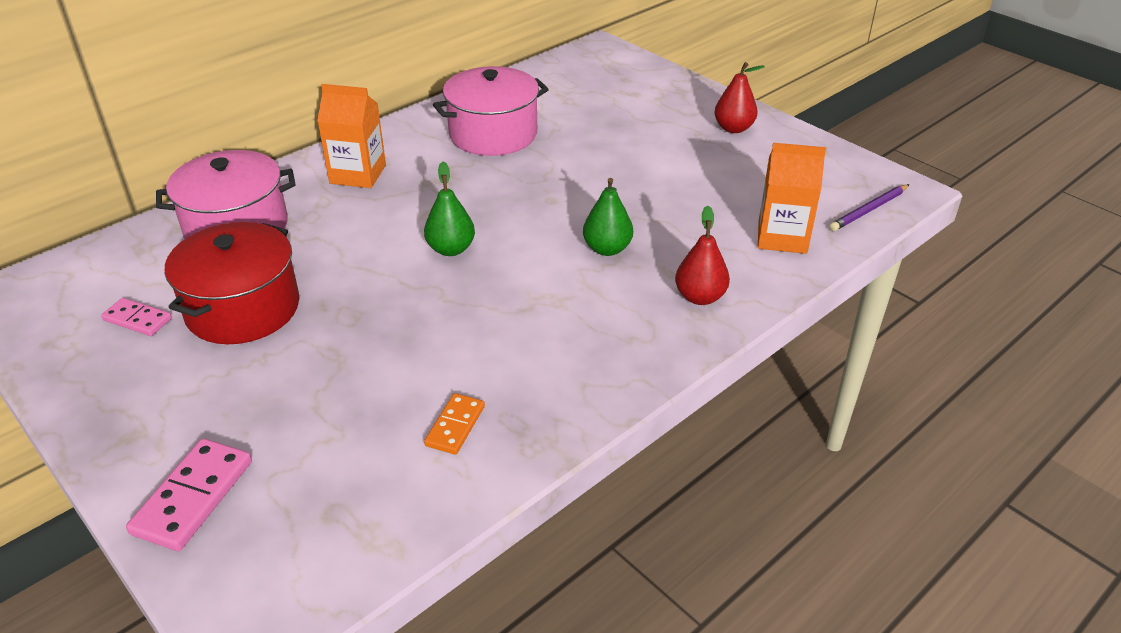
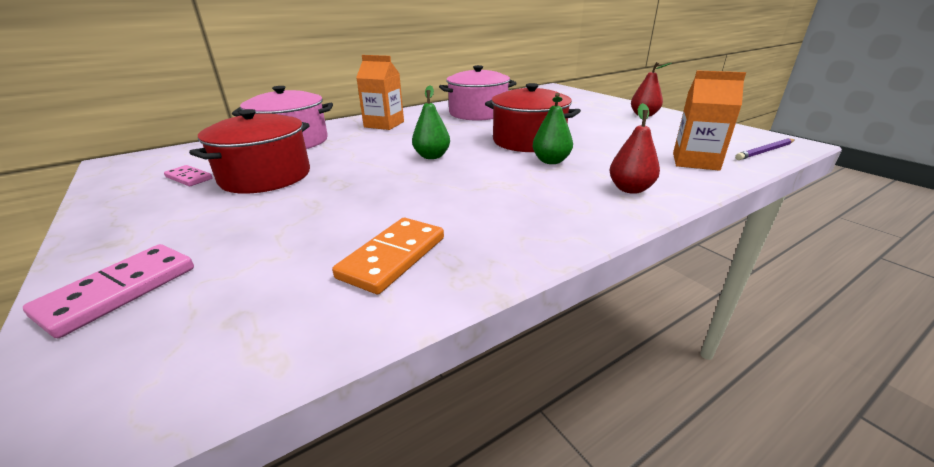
camera: 10 degrees right, 10 degrees down
(455, 426) = (393, 257): orange domino -> orange domino, size x1.60
(575, 205) = (528, 141): none -> red pot

